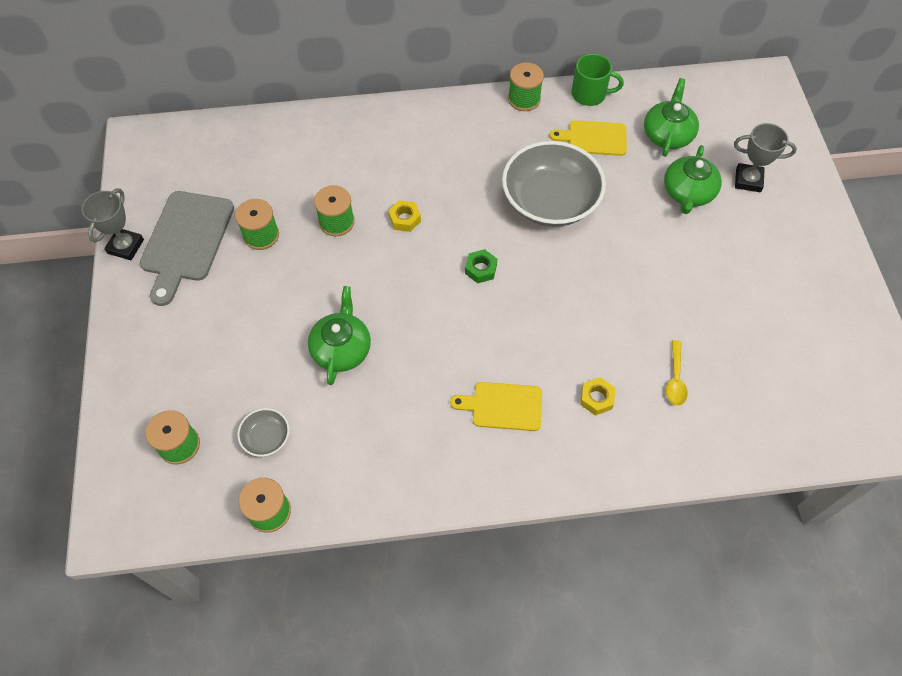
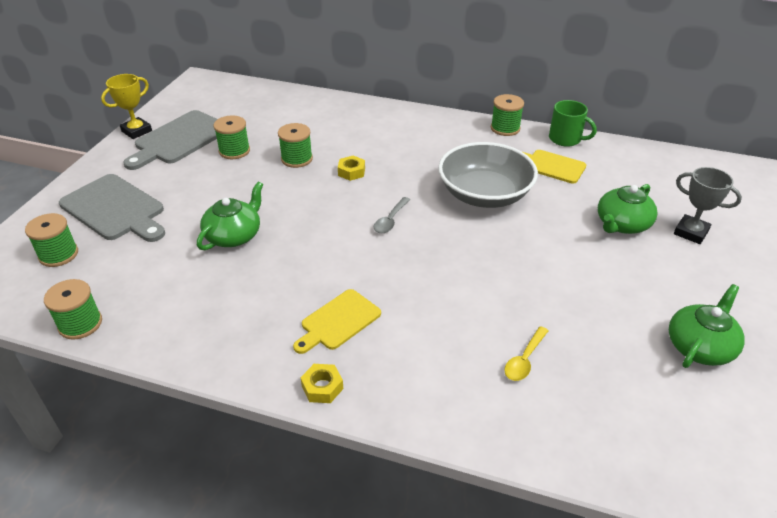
camera: 25 degrees right, 20 degrees down
(126, 246) = (136, 131): grey trophy -> yellow trophy
(191, 365) = (115, 209): none -> grey cutting board
(266, 438) = (125, 273): grey bowl -> none
(480, 269) = (390, 220): green nut -> grey spoon
(503, 406) = (338, 321): yellow cutting board -> yellow cutting board turned 75 degrees counterclockwise
(596, 398) = (432, 347): yellow nut -> yellow nut (322, 387)
(667, 134) = (624, 181): green teapot -> green teapot (700, 346)

